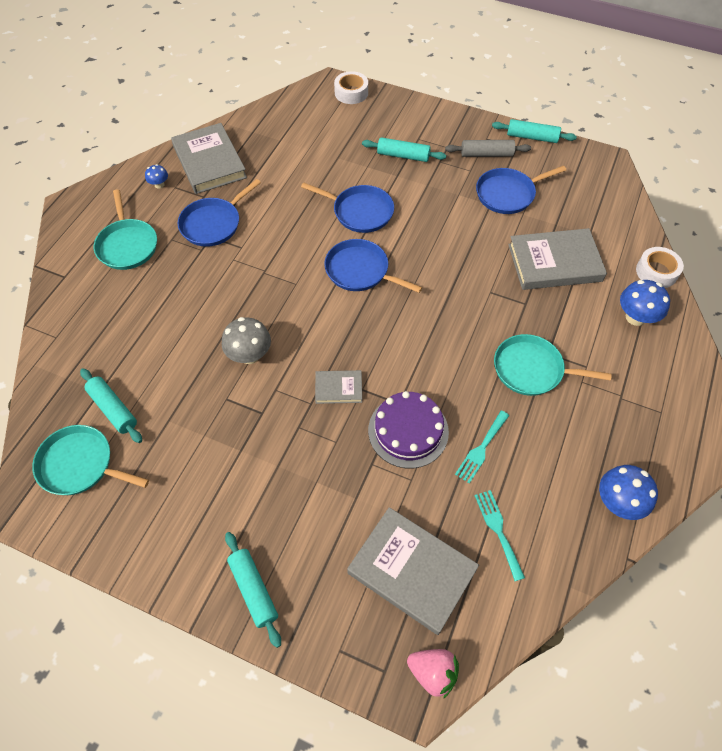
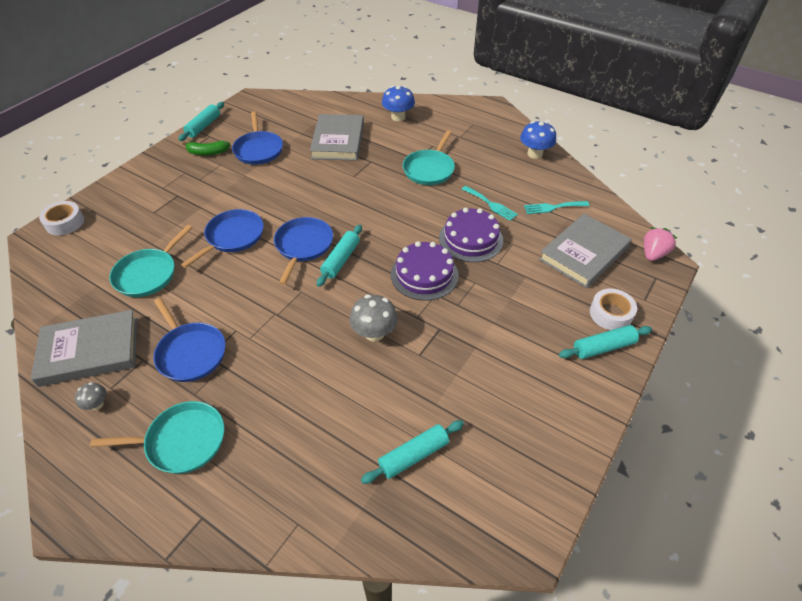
camera: 80 degrees left, 10 degrees down
(80, 465) = (477, 488): turquoise pan -> turquoise pan (148, 274)
(159, 185) = (97, 404): blue mushroom -> grey mushroom
(338, 388) = (424, 274): grey book -> purple cake
(360, 271) = (303, 246): blue pan -> blue pan turned 150 degrees clockwise
(403, 156) = (178, 200): turquoise rolling pin -> turquoise rolling pin (341, 260)
(486, 154) = (207, 152): grey rolling pin -> green banana
(656, 272) = (363, 101): white tape -> white tape (610, 314)

